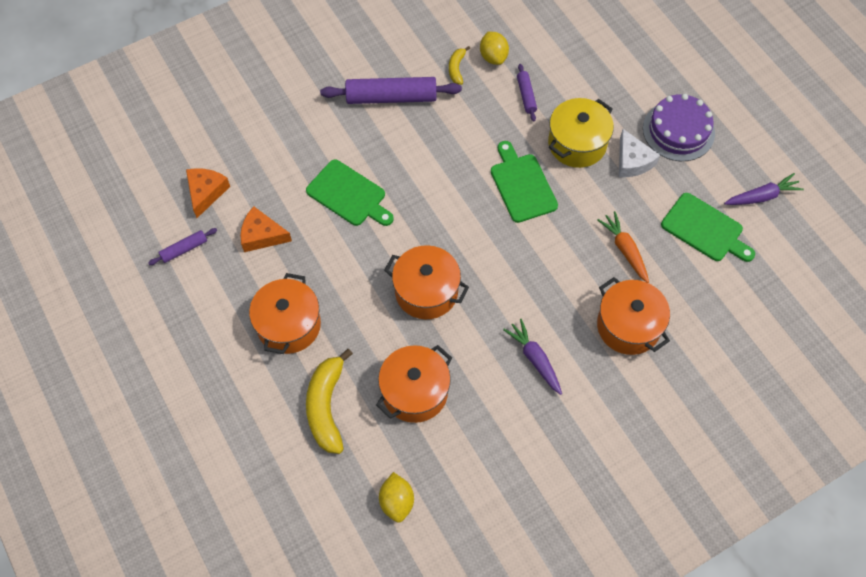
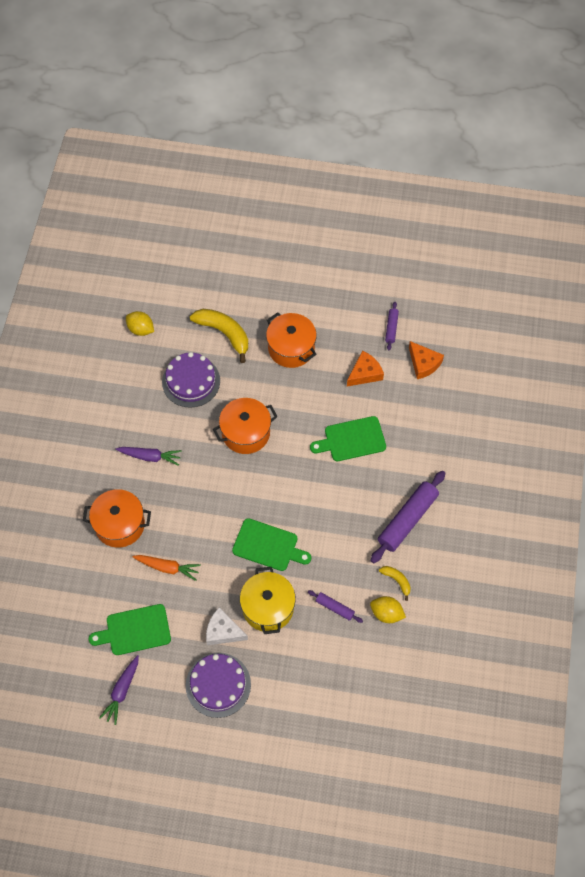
camera: 130 degrees right, 0 degrees up
(415, 392) = (191, 381): orange pot -> purple cake

